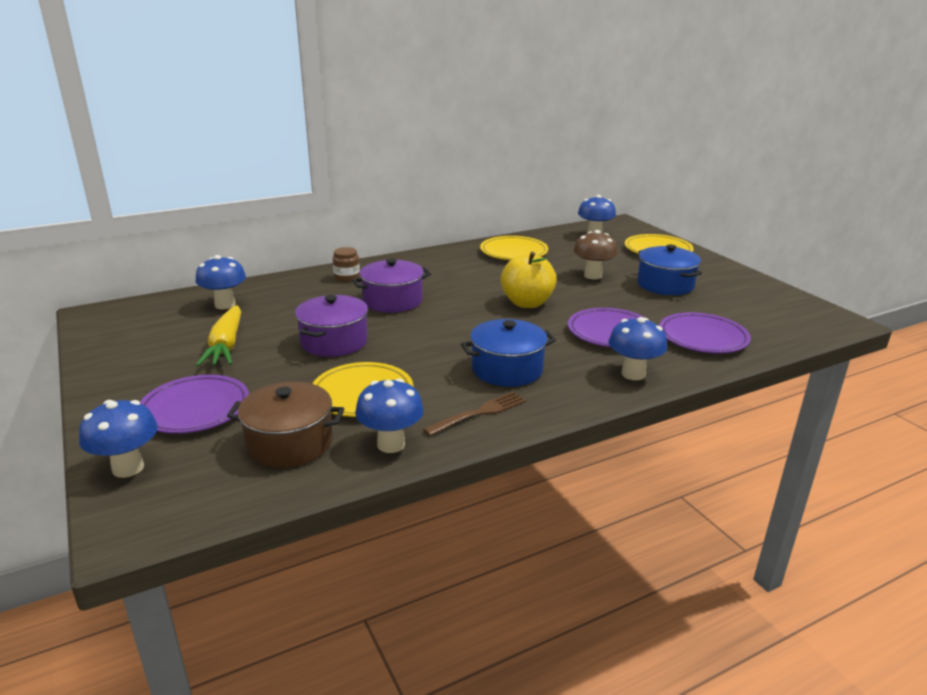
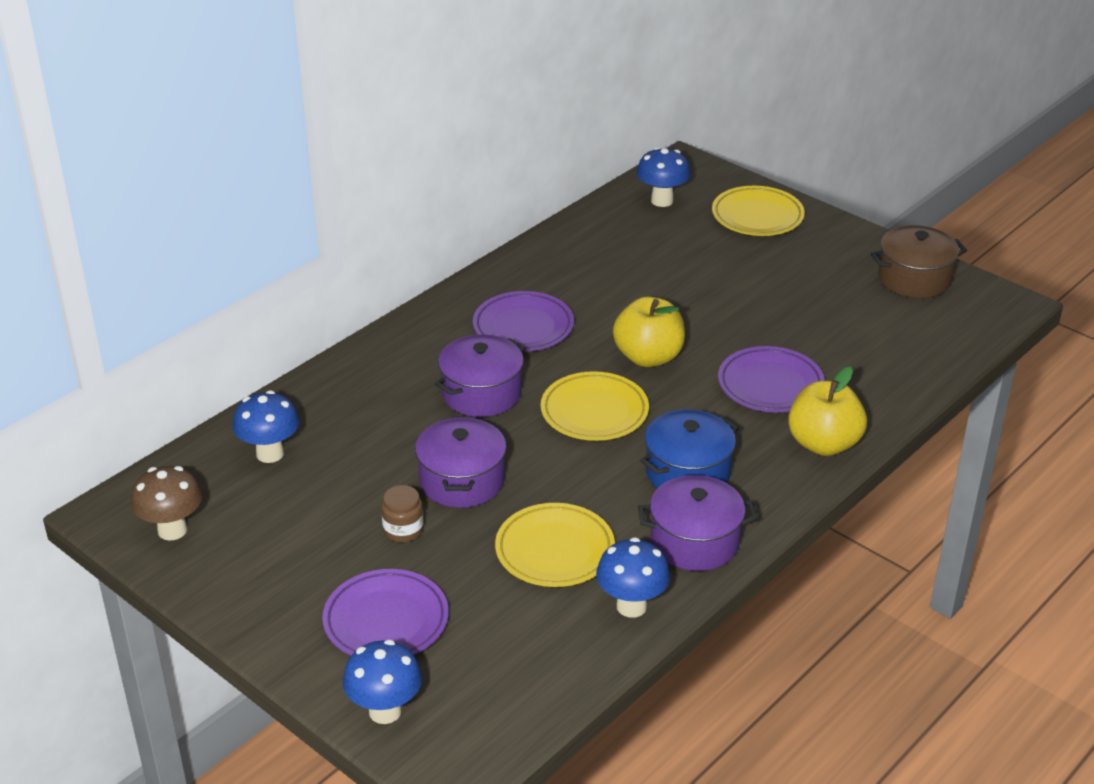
camera: 20 degrees left, 10 degrees up
(226, 345) = (335, 521): yellow carrot -> none
(290, 443) = (527, 634): brown pot -> brown pot (914, 278)
(347, 277) = (389, 363): brown jar -> brown jar (403, 530)
(479, 413) = (695, 541): brown fork -> purple pot
(513, 252) = (576, 262): yellow plate -> yellow plate (594, 412)
(592, 275) = (700, 286): brown mushroom -> brown mushroom (172, 530)
(633, 374) = (823, 444): blue mushroom -> yellow apple
(665, 285) = (795, 284): blue pot -> none
(702, 338) = (873, 368): purple plate -> purple plate (523, 327)

